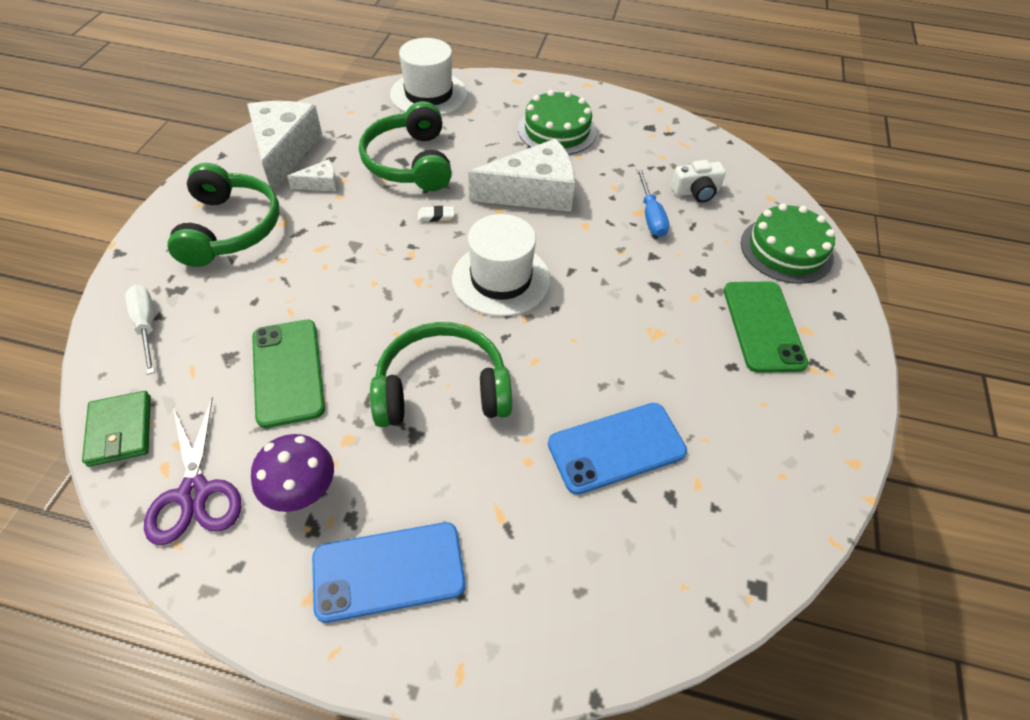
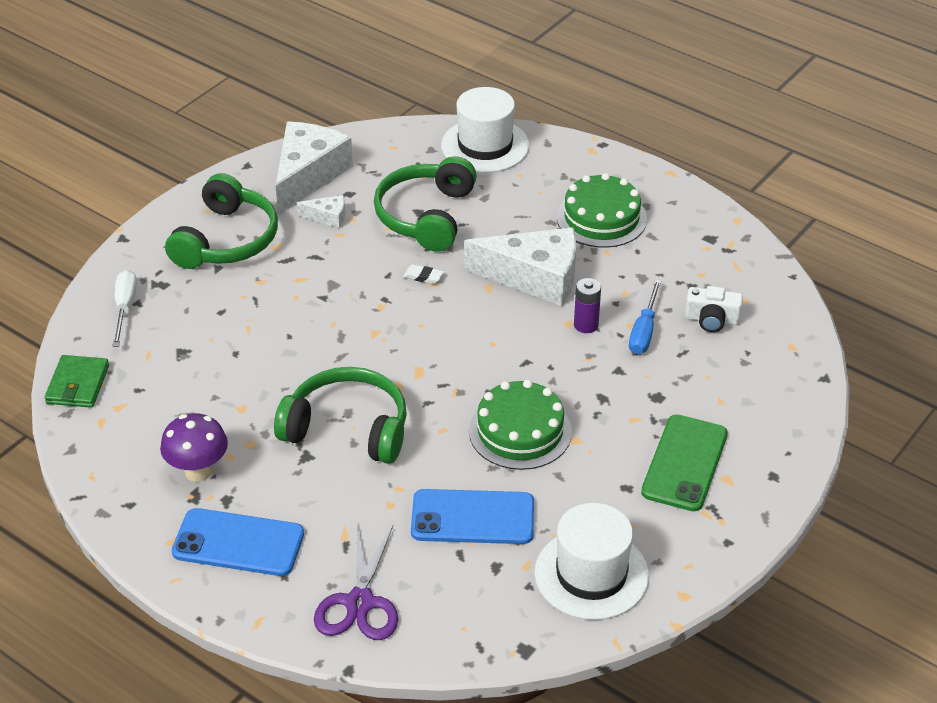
camera: 25 degrees right, 10 degrees down
(194, 493) = (117, 446): purple scissors -> purple scissors (359, 603)
(288, 372) = (225, 378): green phone -> none
(501, 279) = (453, 351): white hat -> white hat (591, 574)
(600, 223) = (586, 325): none -> purple battery
(786, 250) = (766, 402): green cake -> green cake (520, 431)

